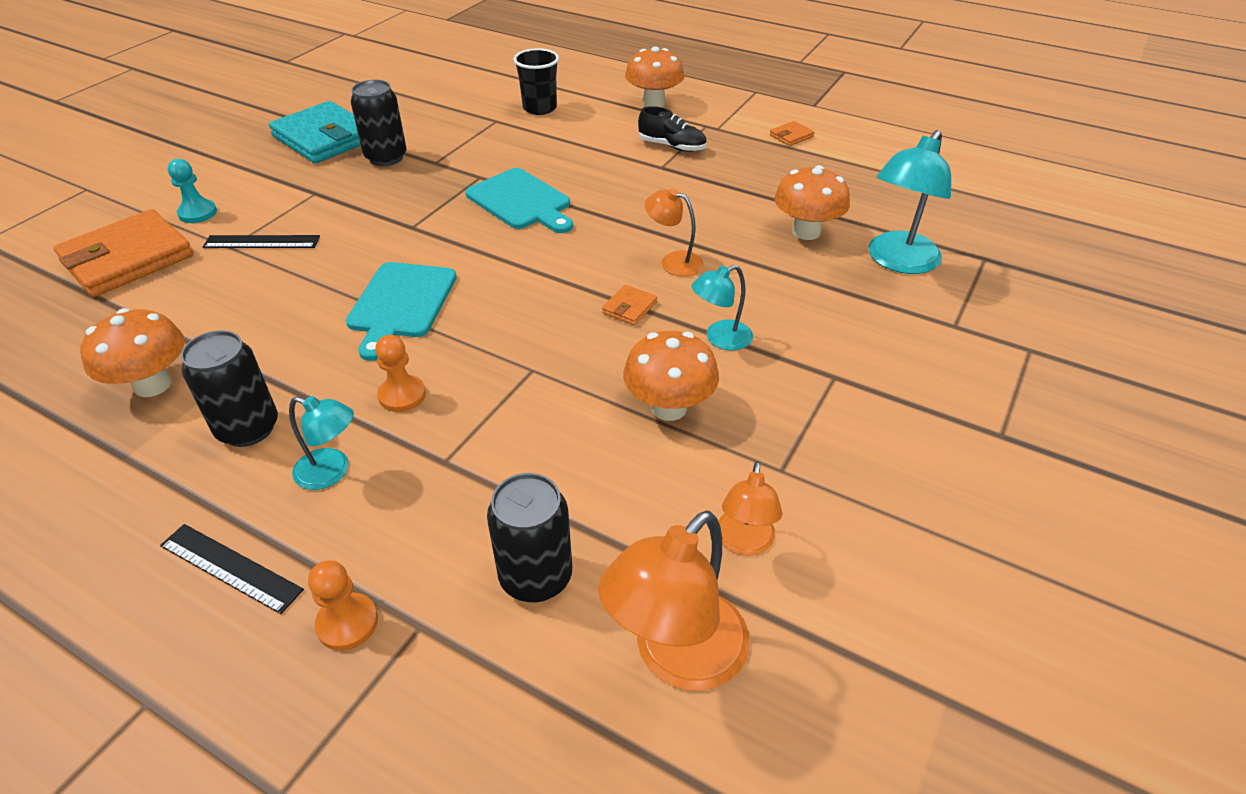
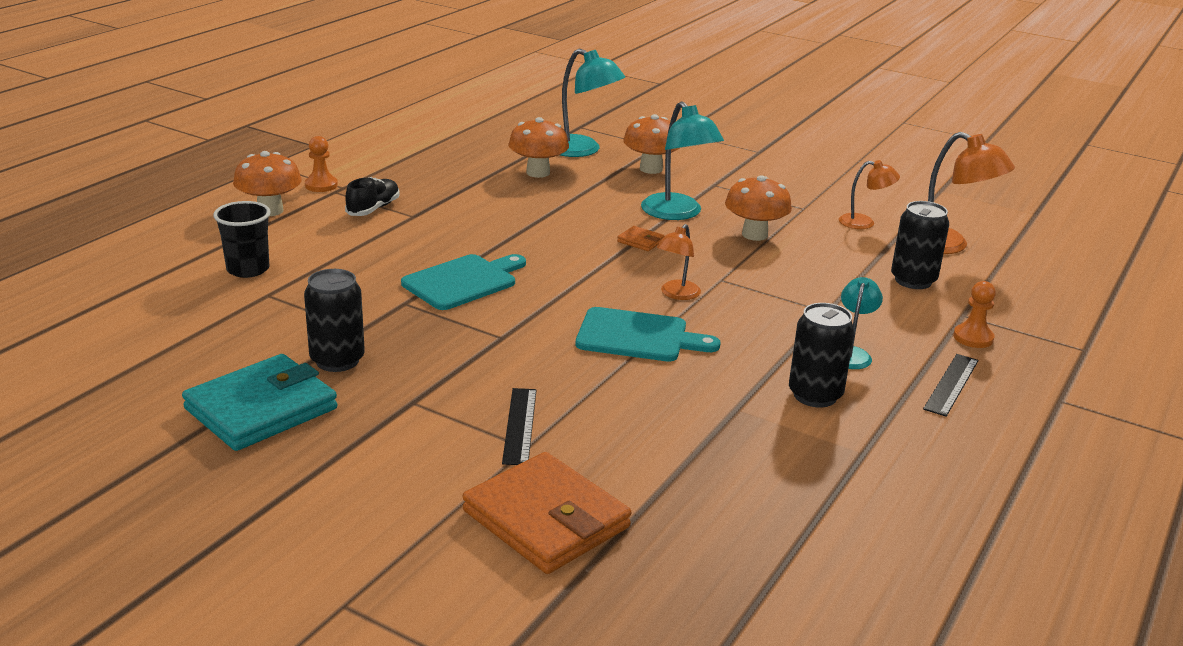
camera: 90 degrees left, 15 degrees down
(153, 385) = (770, 455): orange mushroom -> orange mushroom (651, 169)
(197, 213) = (443, 483): turquoise pawn -> none
(402, 395) = (760, 330): orange pawn -> orange pawn (321, 185)
(673, 261) = (576, 221): orange lamp -> orange lamp (676, 294)
(720, 339) = (677, 213): turquoise lamp -> turquoise lamp, size x1.73
(791, 136) = (373, 160): orange wallet -> none

